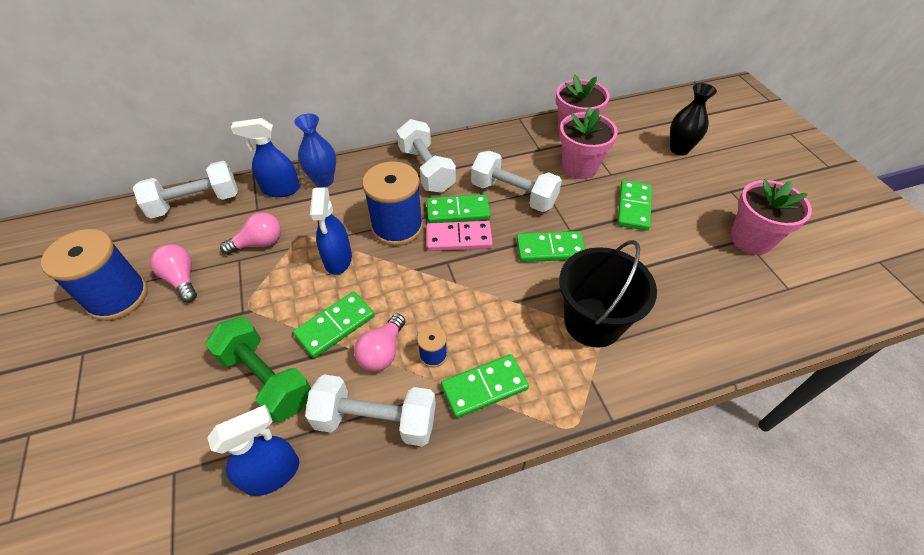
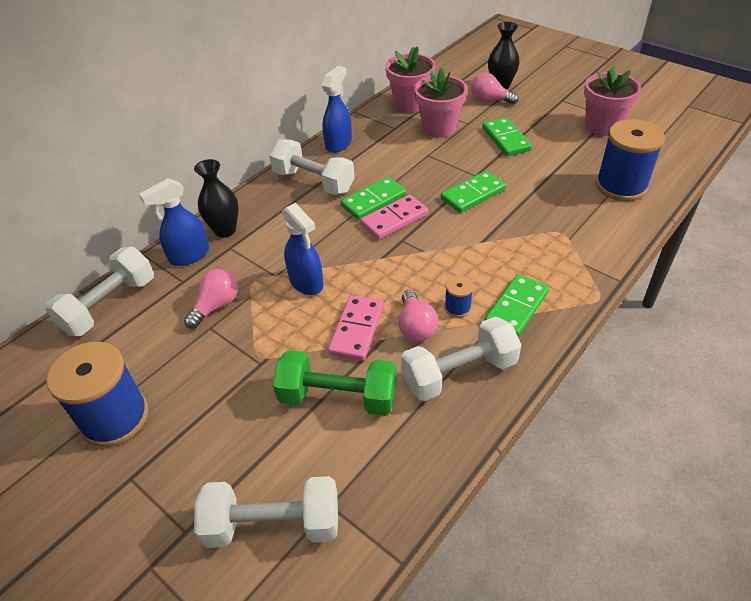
camera: 30 degrees left, 5 degrees down
(182, 279) = (168, 370): pink light bulb -> pink light bulb (490, 100)
(272, 473) = (415, 454): blue spray bottle -> blue spray bottle (338, 143)
(323, 180) = (225, 230): blue vase -> black vase
(335, 326) = (356, 330): green domino -> pink domino
(397, 227) = (333, 235): blue spool -> blue spool (621, 186)
(513, 195) = (407, 169): white dumbbell -> white dumbbell (273, 524)
(593, 322) = (550, 227): black bucket -> none

